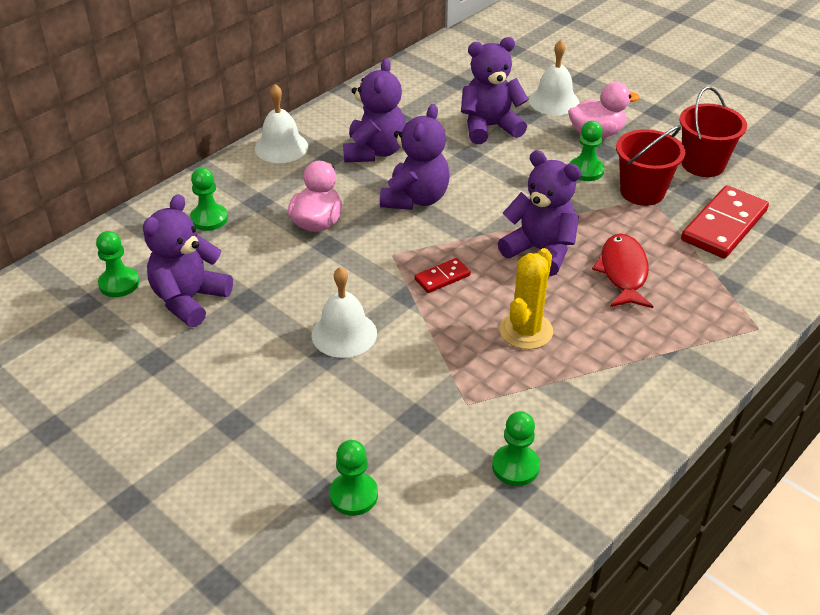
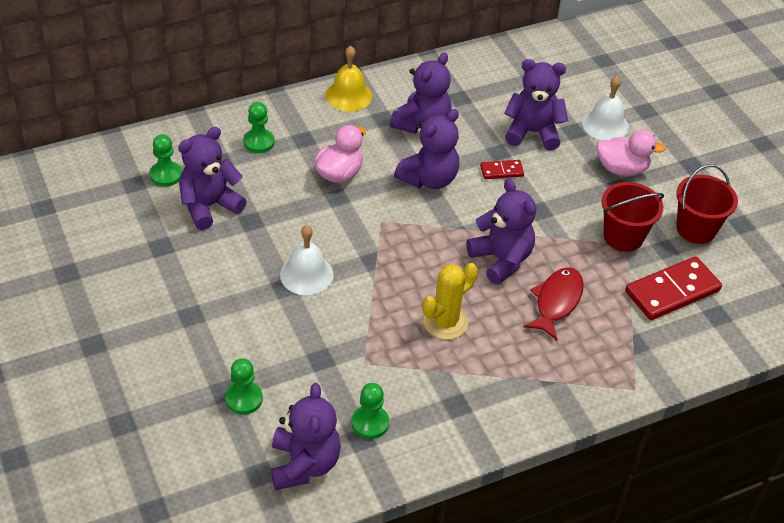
camera: 20 degrees right, 5 degrees up
(281, 147) = (348, 95): white bell -> yellow bell
(442, 277) = (408, 255): red domino -> red domino (501, 171)
(471, 543) = (304, 464): none -> purple teddy bear
(586, 170) = (588, 200): green pawn -> none

